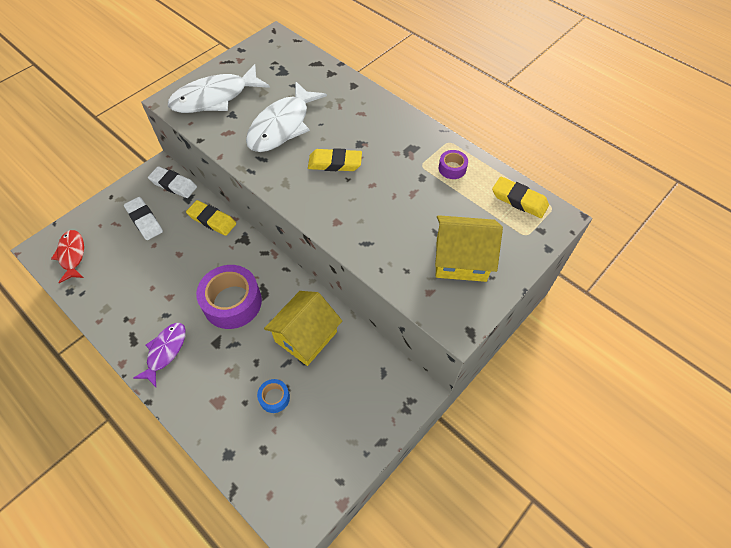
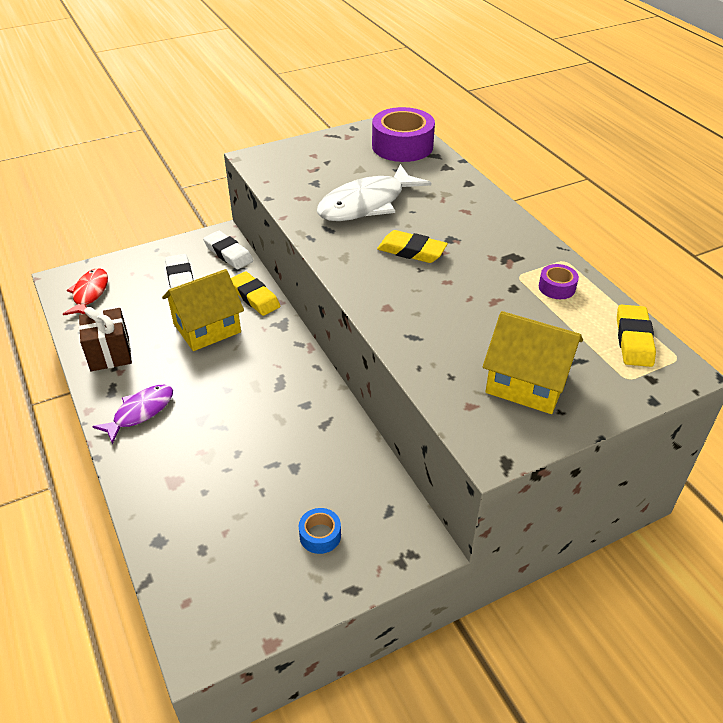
camera: 20 degrees right, 15 degrees down
(116, 307) = (110, 354): none -> brown gift
(215, 98) = (303, 164): white fish -> none
(232, 302) = (239, 384): purple tape -> purple tape (402, 146)
(274, 398) = (241, 497): blue tape -> blue tape (320, 535)
(306, 336) = (309, 443): yellow house -> yellow house (207, 328)
(519, 200) = (633, 340): yellow eraser -> yellow eraser turned 45 degrees clockwise

